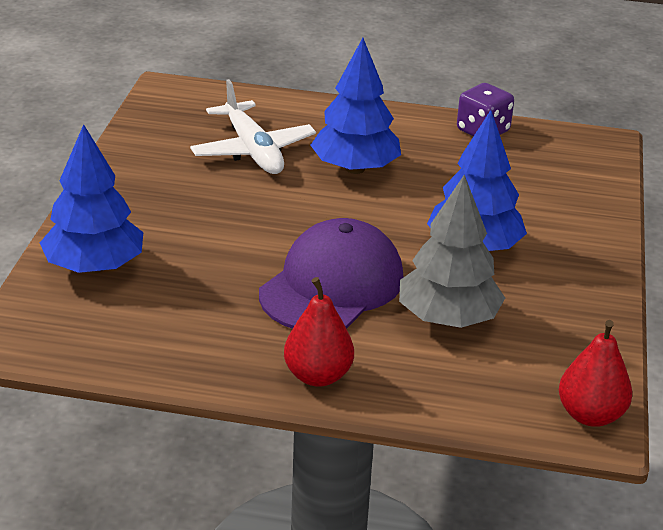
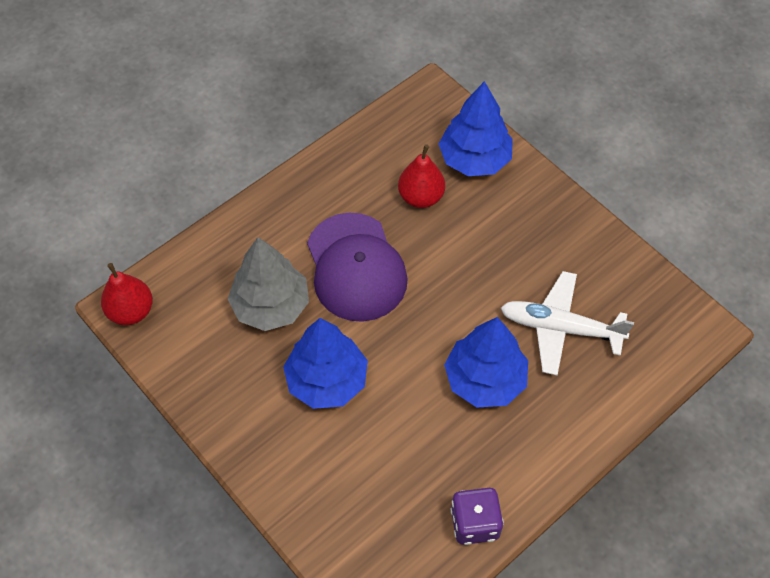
camera: 130 degrees right, 25 degrees up
(318, 376) = (281, 205): red pear -> red pear (421, 197)

